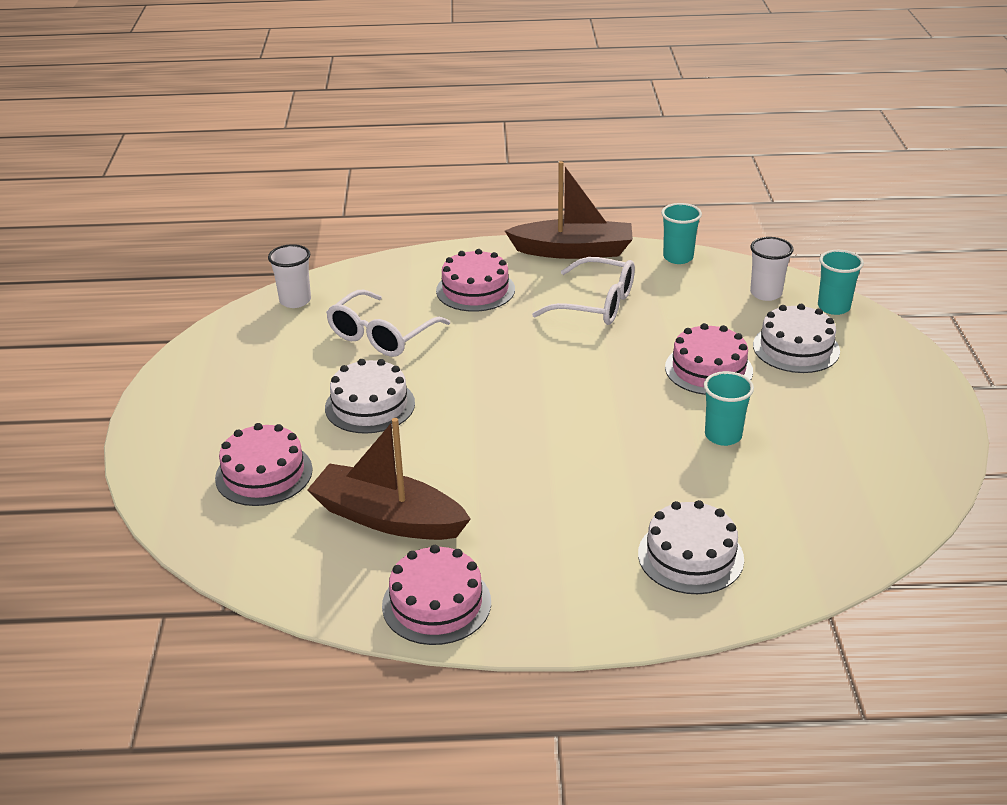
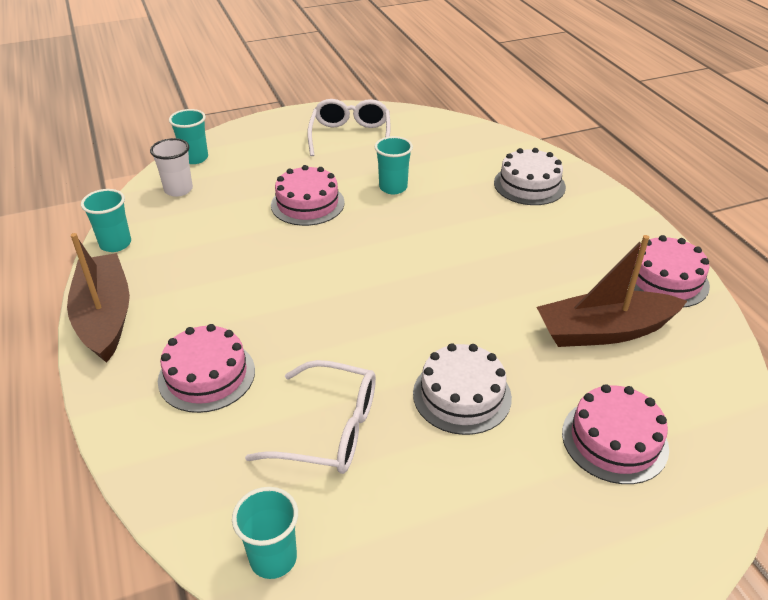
camera: 110 degrees left, 5 degrees up
(295, 301) = (273, 558): white cup -> turquoise cup
(388, 518) = (604, 331): brown boat -> brown boat turned 75 degrees clockwise
(596, 304) = (218, 279): white glasses -> white glasses (350, 136)
(796, 348) = (262, 169): white cake -> none

